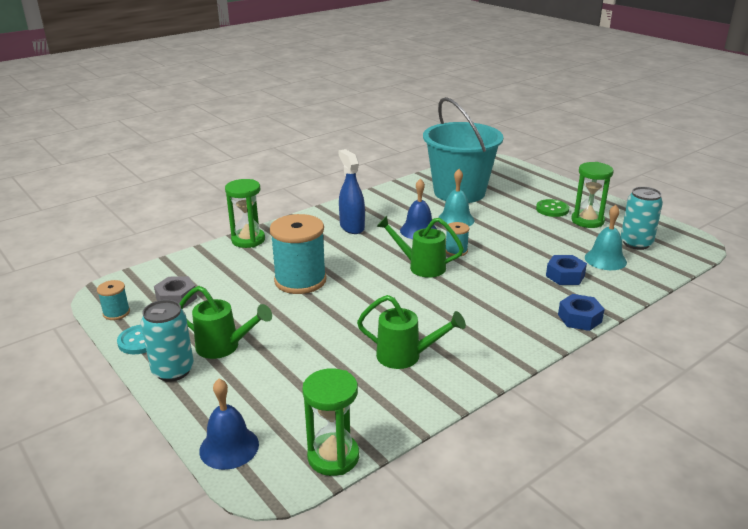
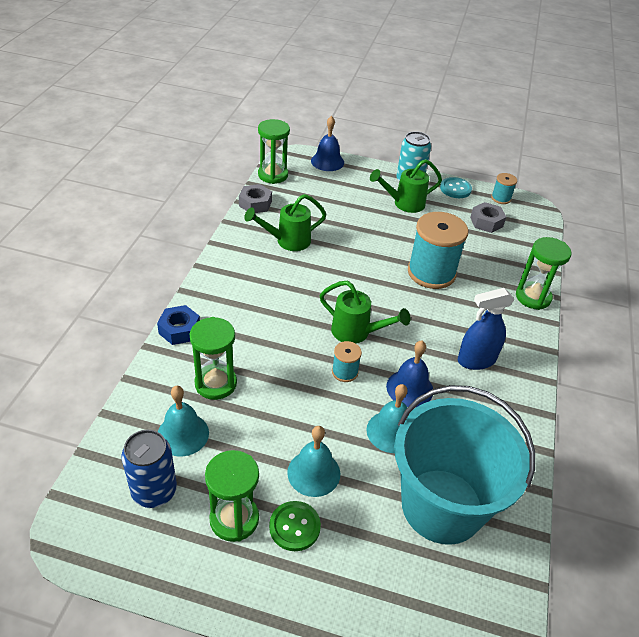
camera: 140 degrees right, 15 degrees up
(352, 227) = (476, 360): blue spray bottle -> blue spray bottle turned 135 degrees clockwise
(401, 419) = (255, 203): none -> grey nut
(420, 266) = (357, 333): green watering can -> green watering can turned 45 degrees clockwise
(524, 221) = (313, 473): none -> turquoise bell
(565, 275) = (216, 383): blue nut -> green hourglass
(636, 243) = (154, 491): turquoise can -> blue can

